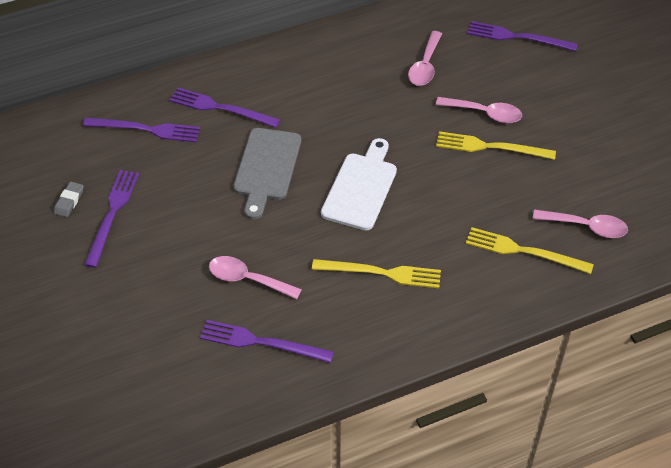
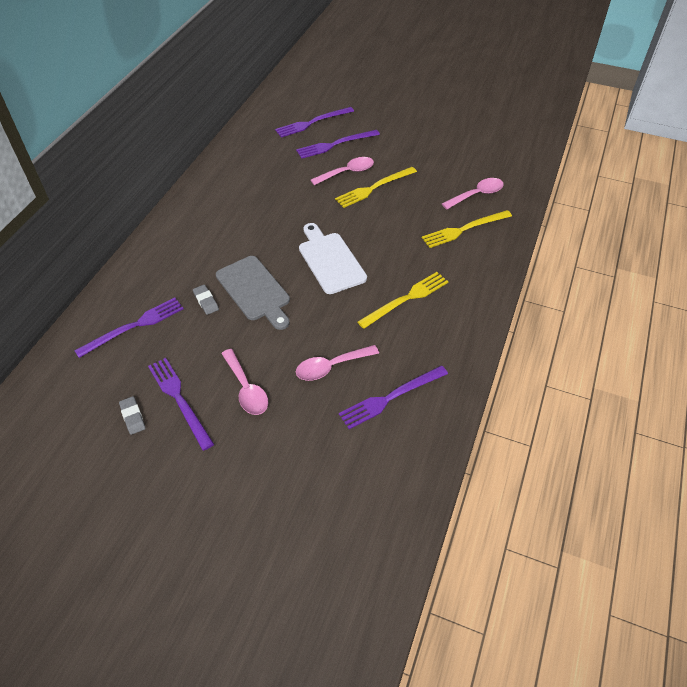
camera: 45 degrees left, 0 degrees up
(219, 148) = (206, 301): none -> grey eraser
(220, 108) = (174, 276): purple fork -> purple fork (335, 144)
(425, 66) = (279, 169): pink spoon -> pink spoon (246, 389)

